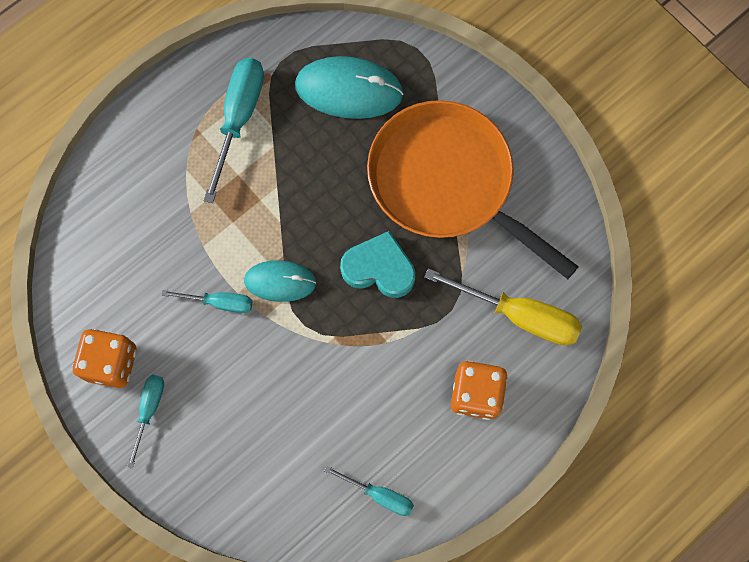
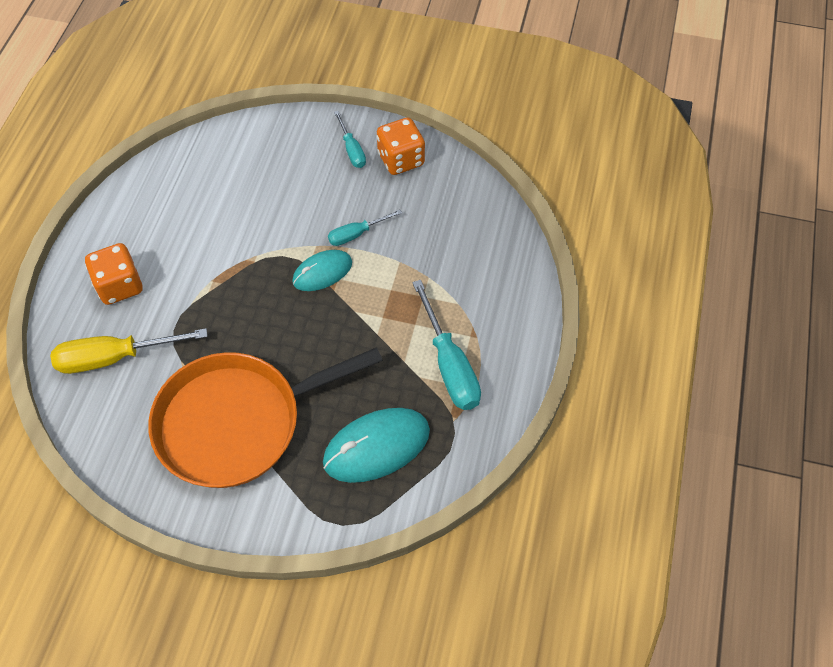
camera: 145 degrees right, 15 degrees down
(379, 268) = (251, 325): turquoise heart -> none
(379, 495) = (155, 191): turquoise screwdriver -> none
(447, 182) = (237, 422): orange pan -> orange pan turned 150 degrees clockwise

